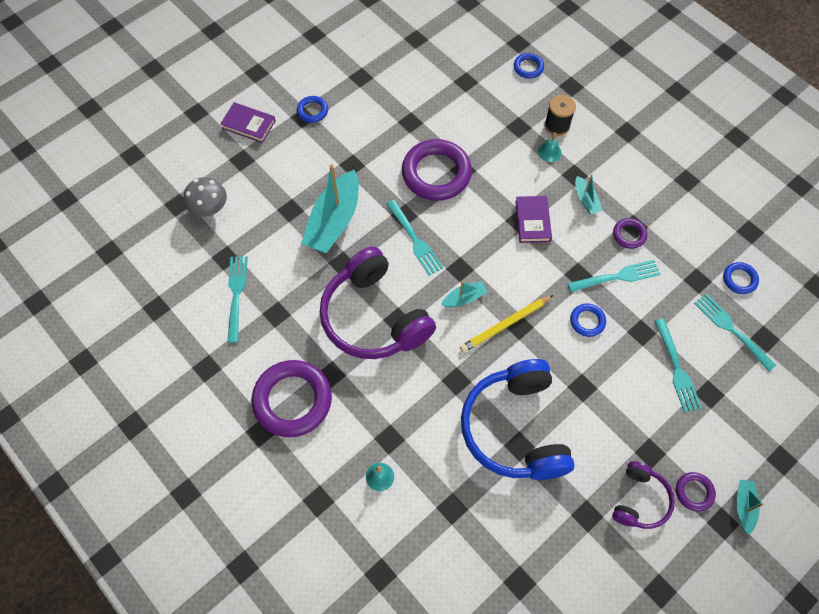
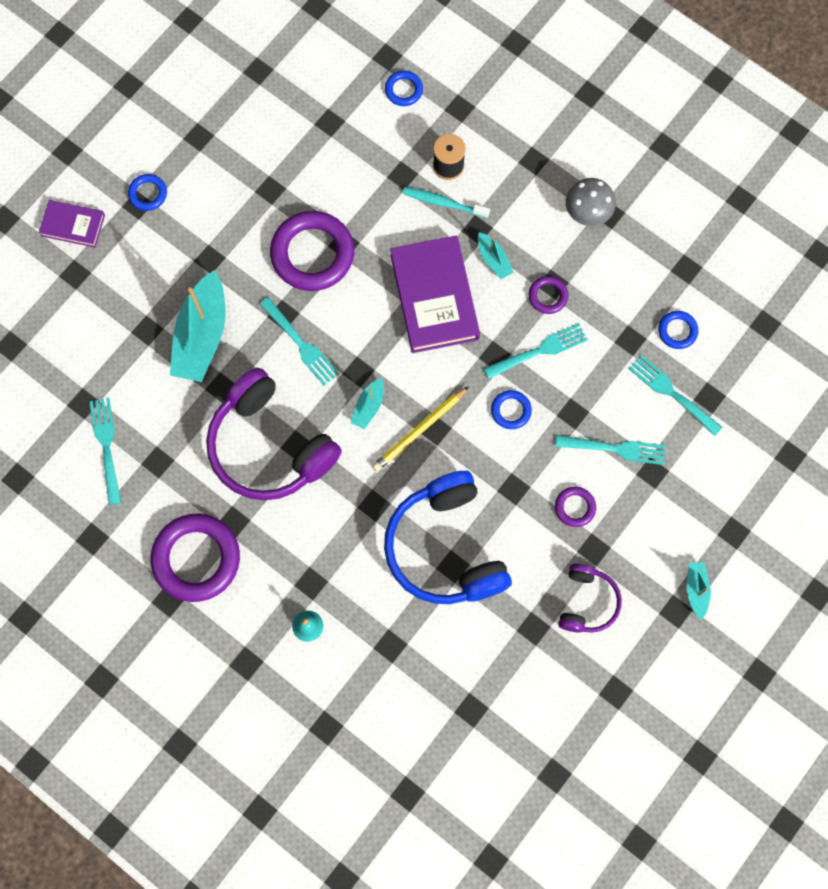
camera: 10 degrees left, 10 degrees up
(209, 208) = (50, 344): grey mushroom -> grey mushroom (587, 212)
(464, 298) = (368, 406): turquoise boat -> turquoise boat turned 150 degrees clockwise
(532, 221) = (434, 297): purple book -> purple book, size x1.86
(549, 152) = (443, 203): turquoise bell -> turquoise toothbrush
(676, 368) = (614, 449): turquoise fork -> turquoise fork turned 60 degrees counterclockwise
(694, 492) = (643, 584): purple ring -> purple ring (575, 507)

